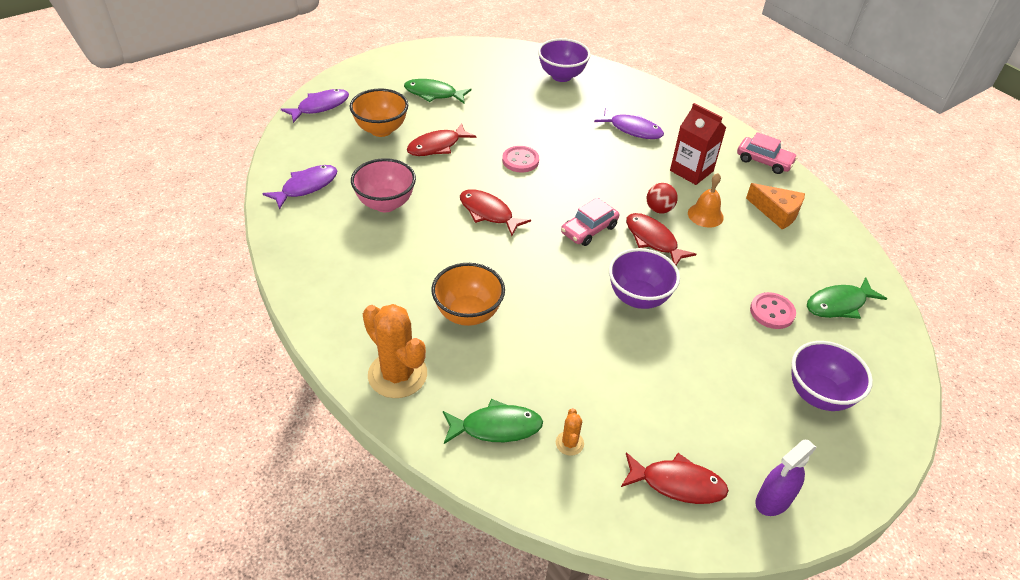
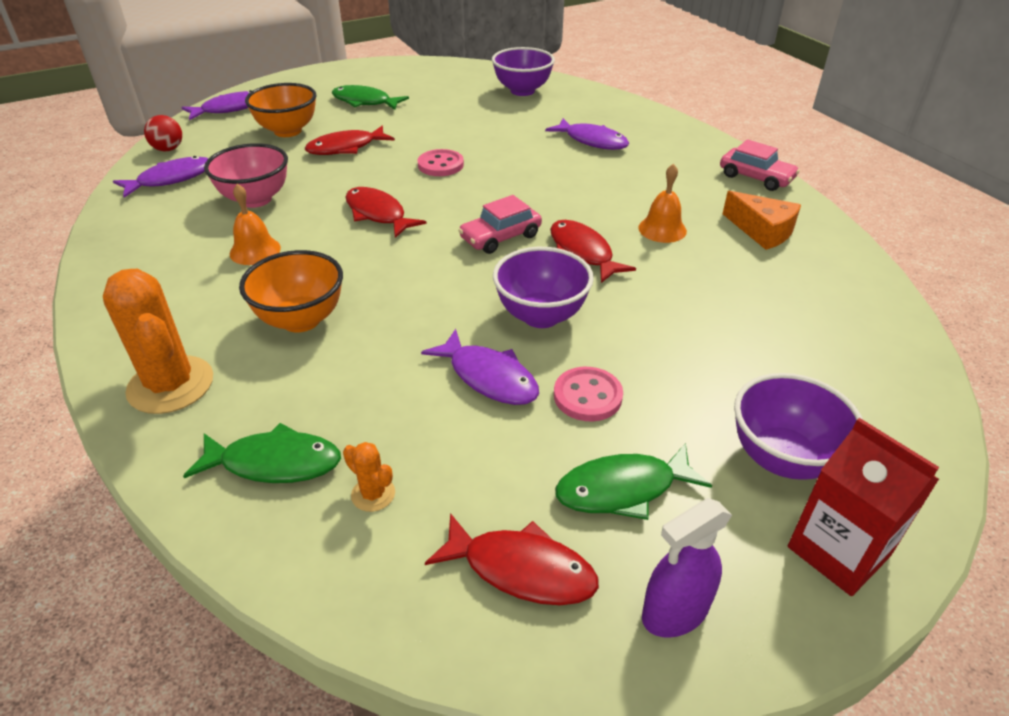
camera: 10 degrees right, 5 degrees down
(407, 254) = (255, 250): none -> orange bell
(569, 443) = (373, 494): orange cactus -> orange cactus turned 60 degrees counterclockwise
(617, 351) = (489, 377): none -> purple fish
(659, 209) = (601, 220): red ball -> red ball (168, 149)
(691, 171) = (656, 183): red carton -> red carton (838, 551)
(772, 312) = (730, 344): pink button -> pink button (587, 396)
(838, 304) = (834, 341): green fish -> green fish (622, 489)

